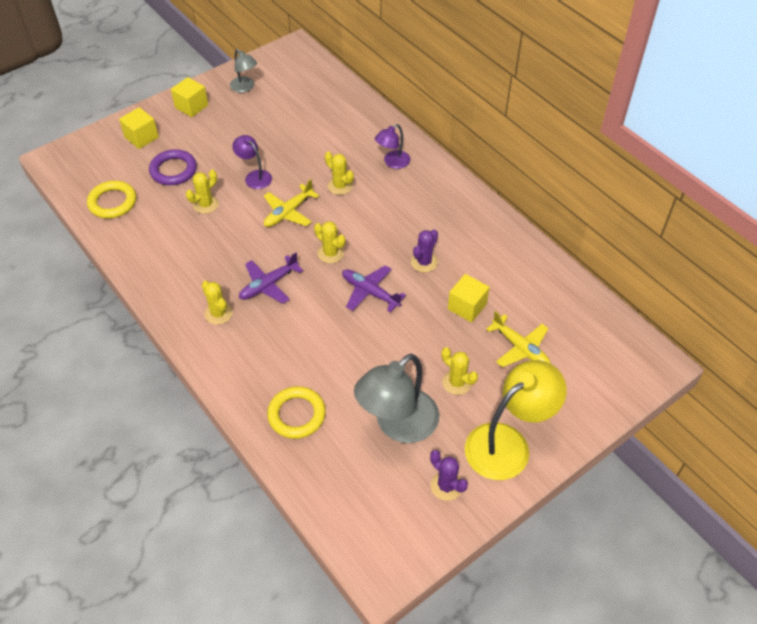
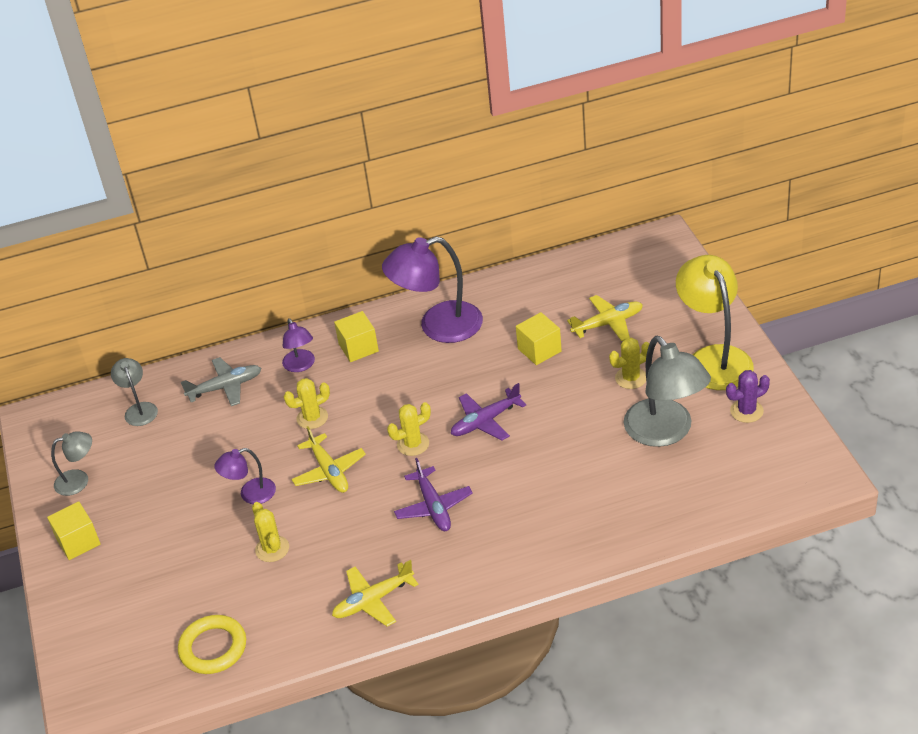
camera: 65 degrees left, 10 degrees down
(141, 137) = (105, 604): yellow cube -> yellow cube (358, 348)
(168, 276) = (373, 600): none -> yellow plane
(173, 170) = (191, 575): purple ring -> none
(218, 313) = (455, 559): yellow cactus -> none
(296, 415) = (624, 510): yellow ring -> none
(319, 93) = (139, 409): none -> grey lamp
(355, 129) = (225, 387): none -> grey plane
(424, 262) = (464, 370): purple cactus -> none
(468, 231) = (438, 326): none -> purple lamp

